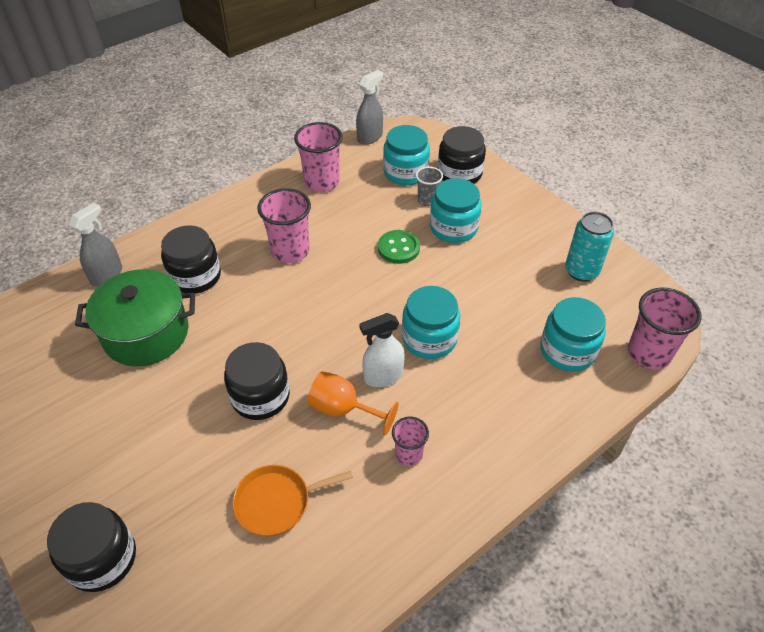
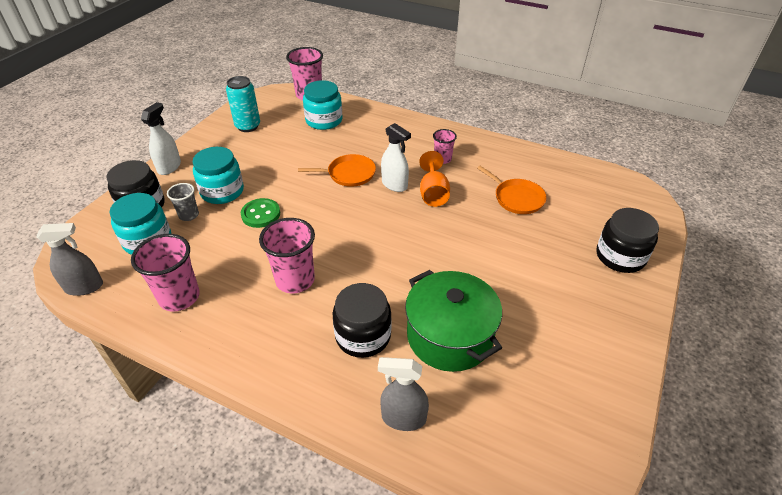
camera: 115 degrees left, 5 degrees down
(260, 396) = (454, 235): black jar -> none
(370, 137) = (84, 287): grey spray bottle -> grey spray bottle turned 150 degrees clockwise
(429, 339) = (349, 174): turquoise jar -> orange pan
(519, 197) = (169, 167): none -> white spray bottle

